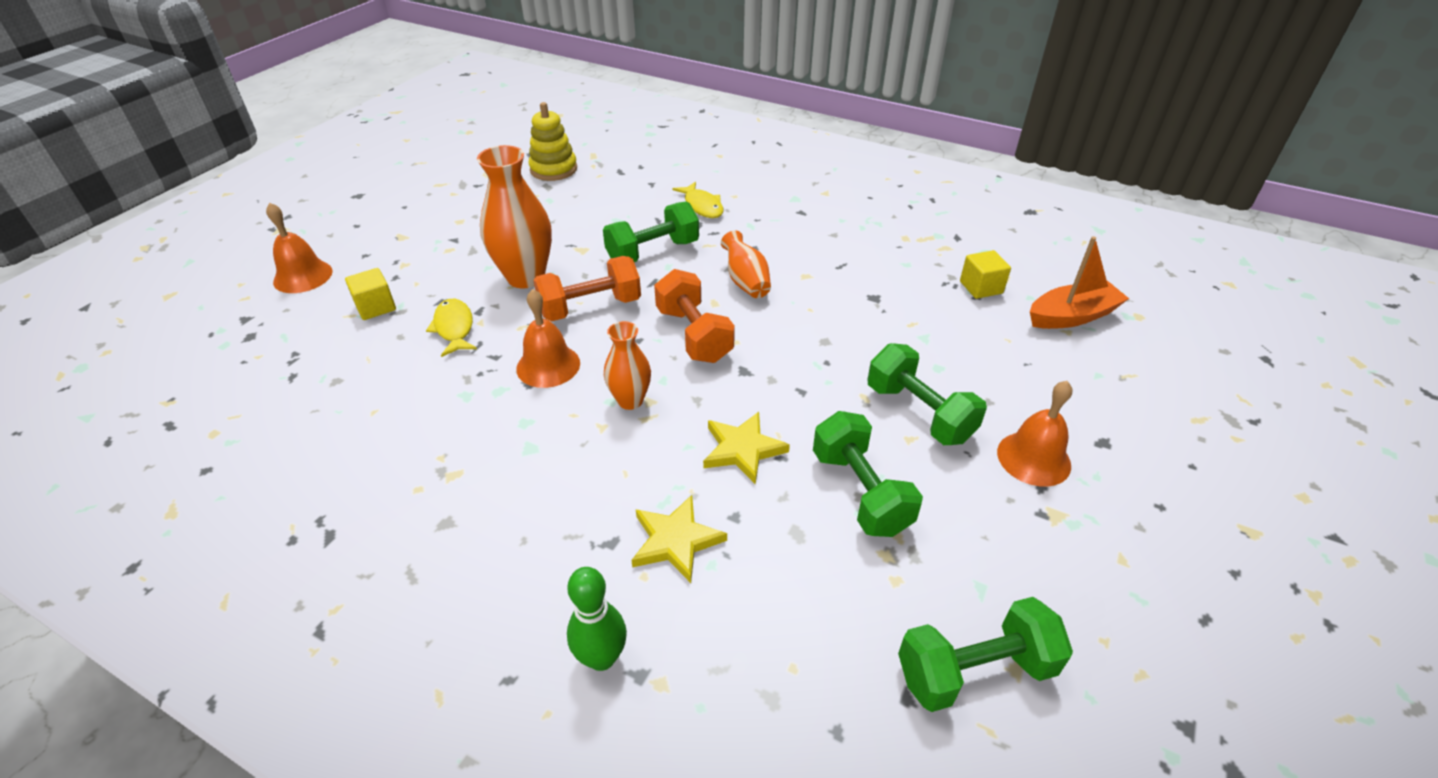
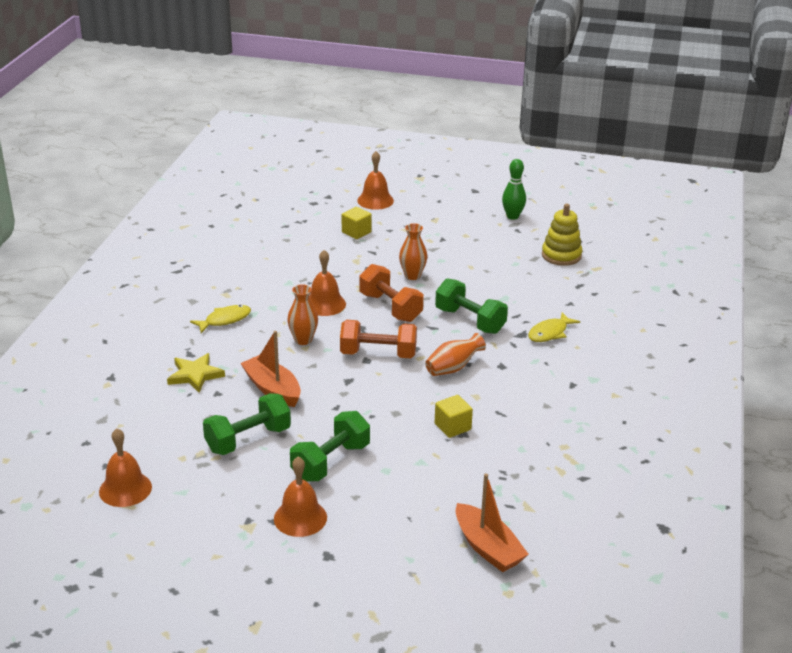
camera: 75 degrees right, 10 degrees down
(454, 328) = (347, 263): yellow fish -> yellow fish (225, 320)
(526, 277) = (412, 276): orange vase -> orange vase, size x0.58
(601, 657) = (119, 364): green bowling pin -> green bowling pin (512, 216)
(693, 335) = (378, 354): orange dumbbell -> orange dumbbell turned 45 degrees clockwise
(742, 449) = (272, 389): yellow star -> orange boat
(974, 670) = (125, 489): green dumbbell -> orange bell
(981, 287) = (506, 492): yellow cube -> yellow cube (452, 427)

